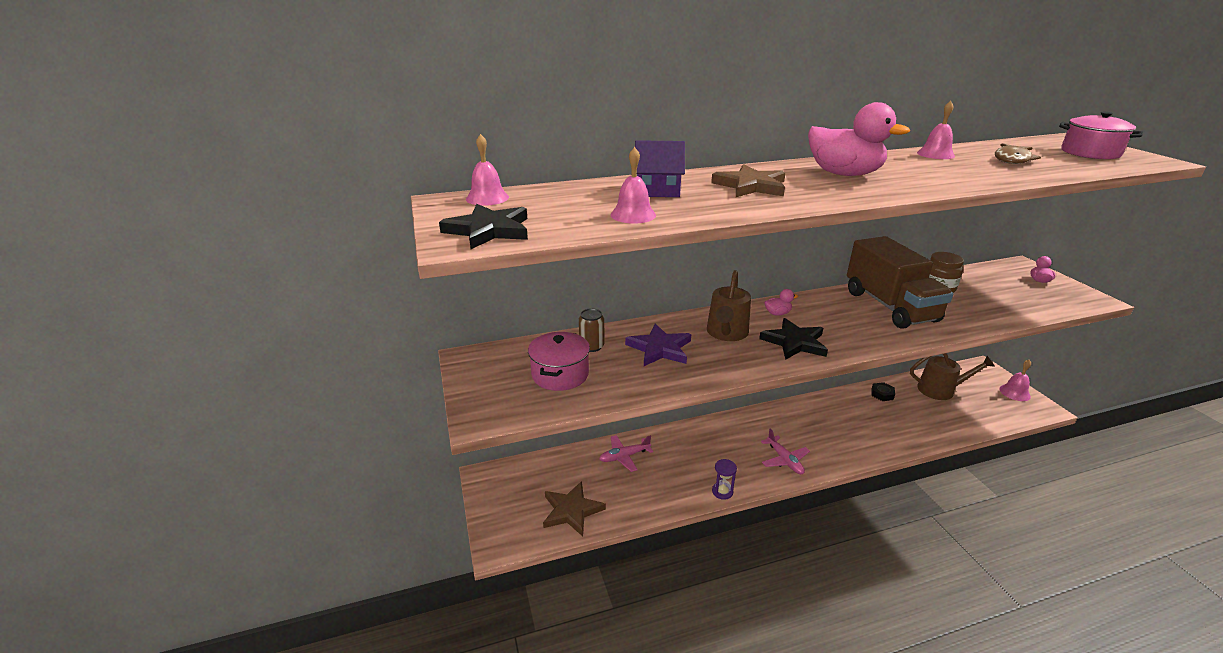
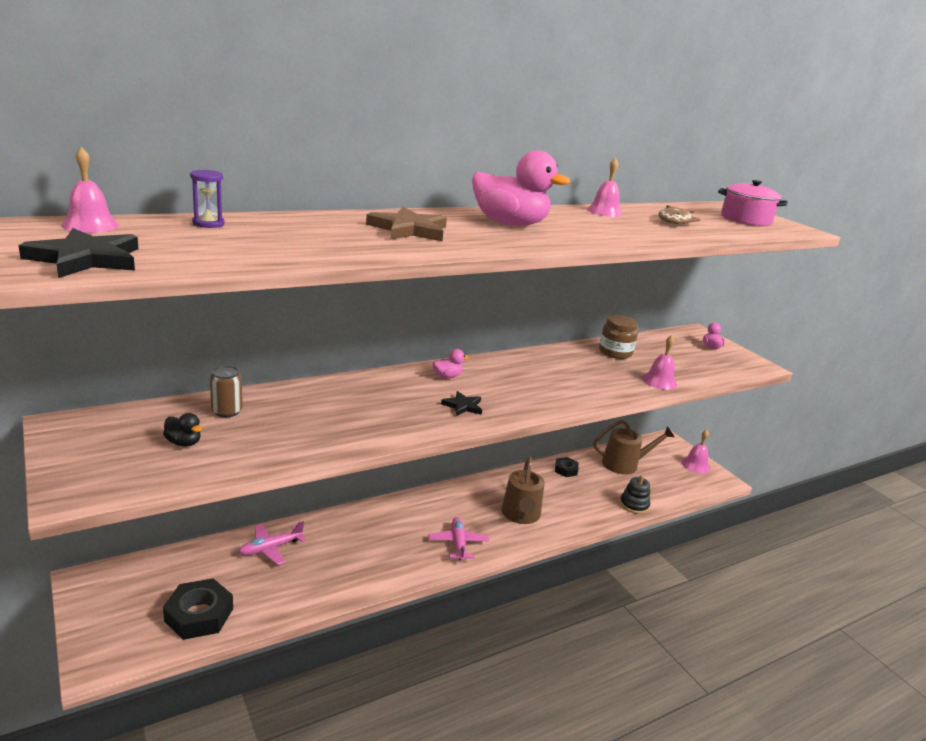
camera: 15 degrees left, 5 degrees down
(560, 374) = (183, 443): pink pot -> black duck
(571, 510) = (199, 615): brown star -> black nut
(633, 215) = (269, 251): pink bell -> pink bell (659, 381)
(657, 190) = (303, 228): purple house -> none
(660, 348) = (310, 413): purple star -> none
(722, 491) = (385, 581): purple hourglass -> purple hourglass (208, 223)
(726, 333) = (389, 396): brown watering can -> brown watering can (521, 515)
(784, 460) = (458, 543): pink plane -> pink plane turned 150 degrees counterclockwise
(794, 342) = (463, 406): black star -> black star, size x0.58
(890, 306) = (566, 370): brown truck -> none
(952, 430) = (634, 505): none -> black stacking toy

